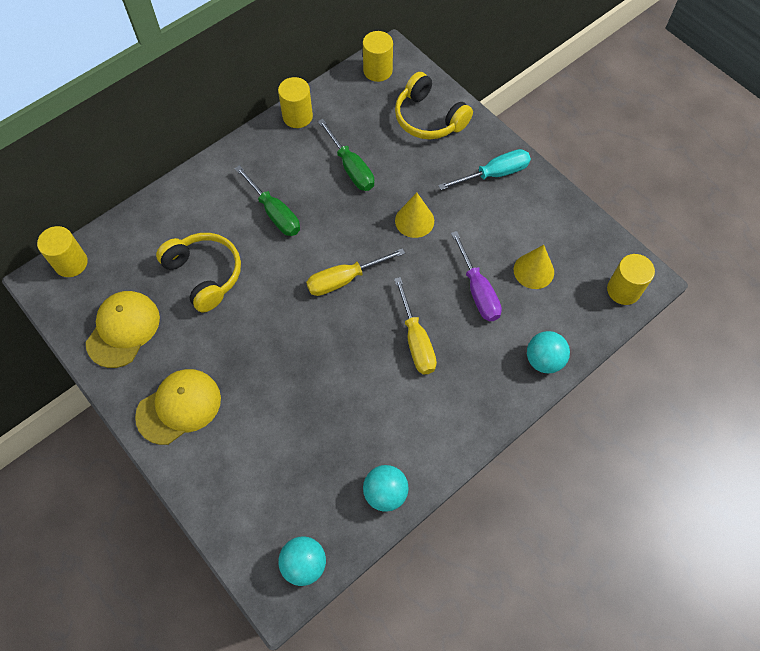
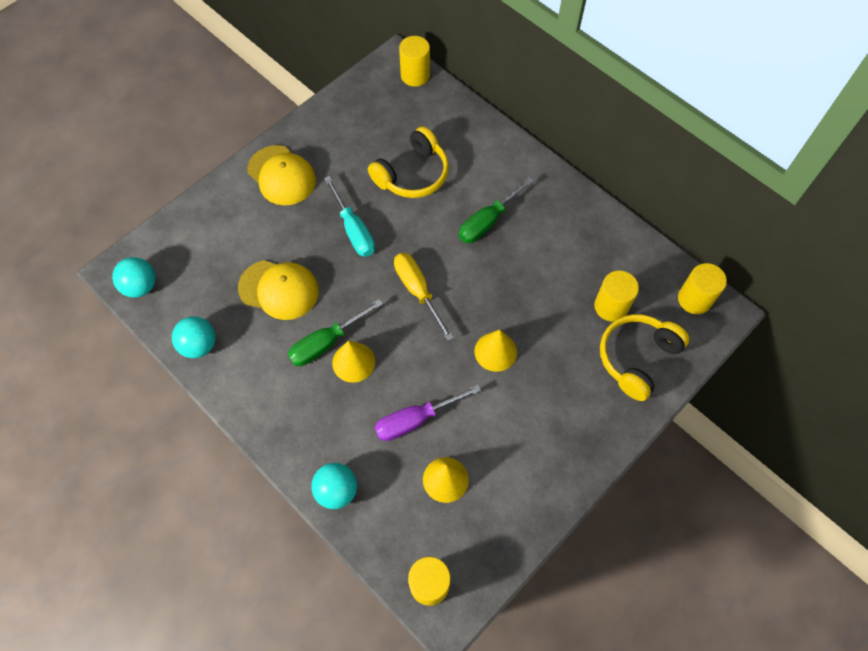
camera: 85 degrees right, 0 degrees up
(123, 329) = (353, 124): yellow cap -> yellow cap (279, 289)
(297, 116) = (611, 227): yellow cylinder -> yellow cylinder (611, 306)
(351, 168) = (554, 284): green screwdriver -> green screwdriver (326, 343)
(416, 340) = (353, 362): yellow screwdriver -> yellow cone
(494, 174) = (571, 433): turquoise screwdriver -> turquoise screwdriver (354, 230)

